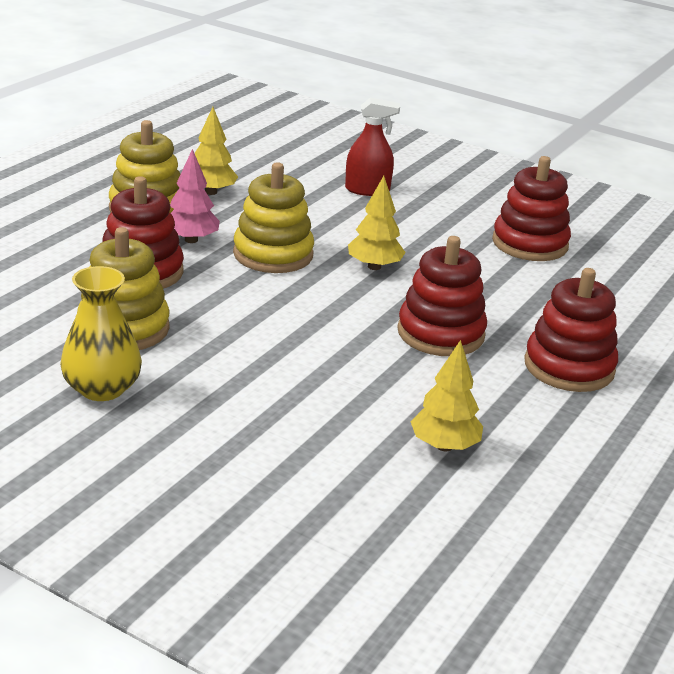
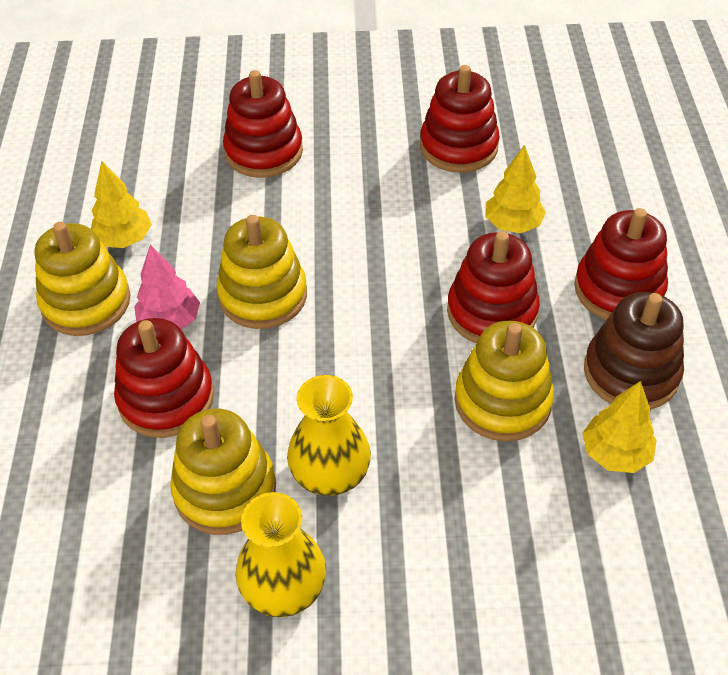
camera: 30 degrees left, 20 degrees up
(207, 353) = (330, 472): none -> yellow vase
(367, 190) = (264, 152): red spray bottle -> red stacking toy
(374, 267) = (363, 257): yellow tree -> yellow tree (513, 224)
(386, 379) = (502, 401): none -> yellow stacking toy
(518, 412) = (631, 372): none -> brown stacking toy

